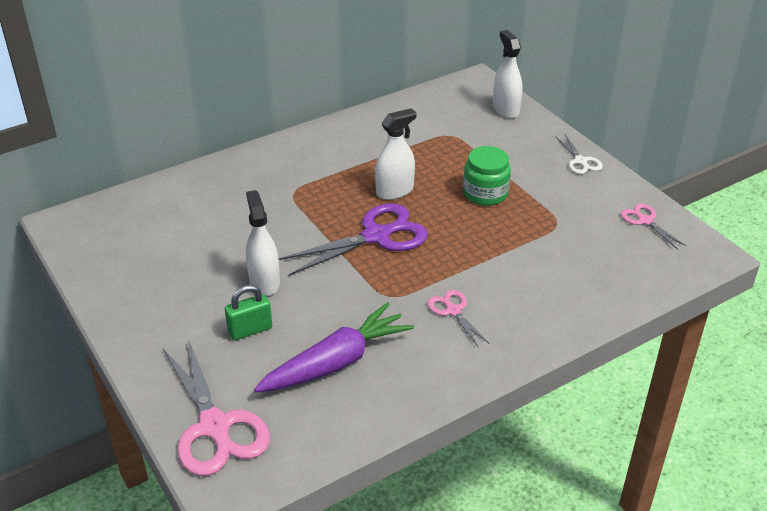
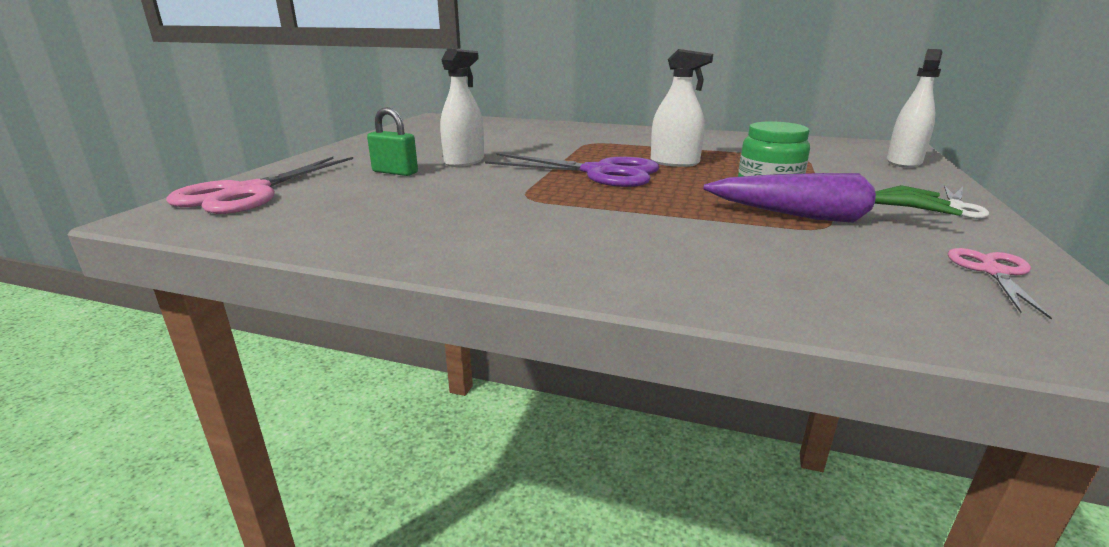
camera: 50 degrees right, 15 degrees down
(336, 362) = (392, 205): purple carrot -> purple carrot (823, 218)
(453, 311) = (557, 225): pink scissors -> none

